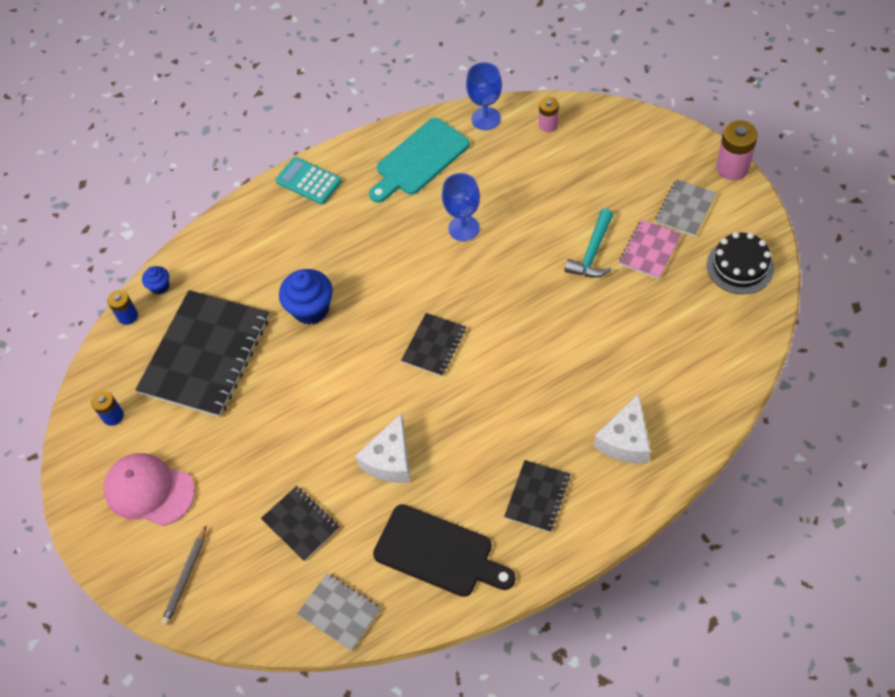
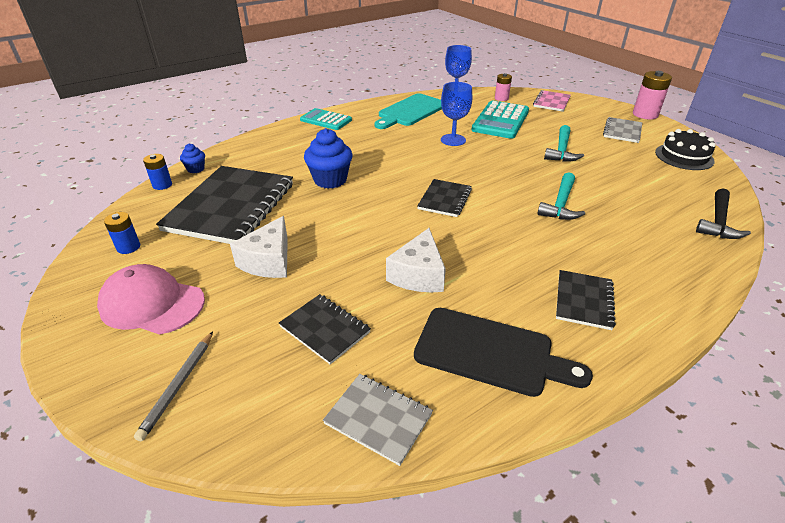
camera: 10 degrees left, 20 degrees down
(534, 183) = (500, 120): none -> turquoise calculator
(559, 356) = (560, 204): none -> turquoise hammer
(625, 440) = (651, 257): white cheese -> white cheese (269, 261)
(650, 250) = (607, 149): pink notebook -> pink notebook (551, 102)
(720, 388) = (718, 222): none -> black hammer

